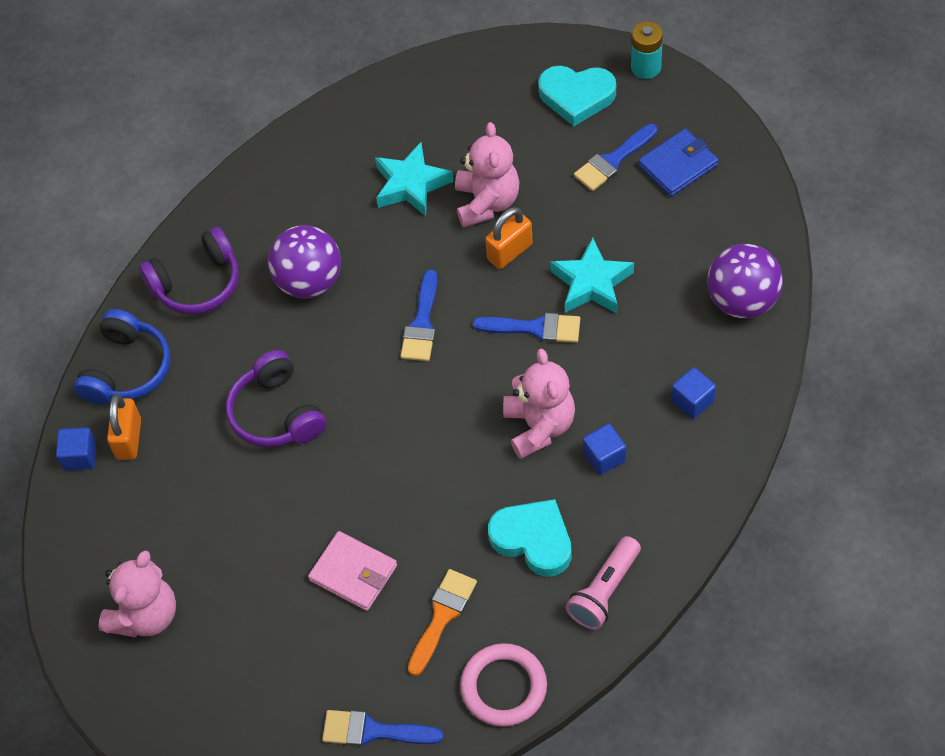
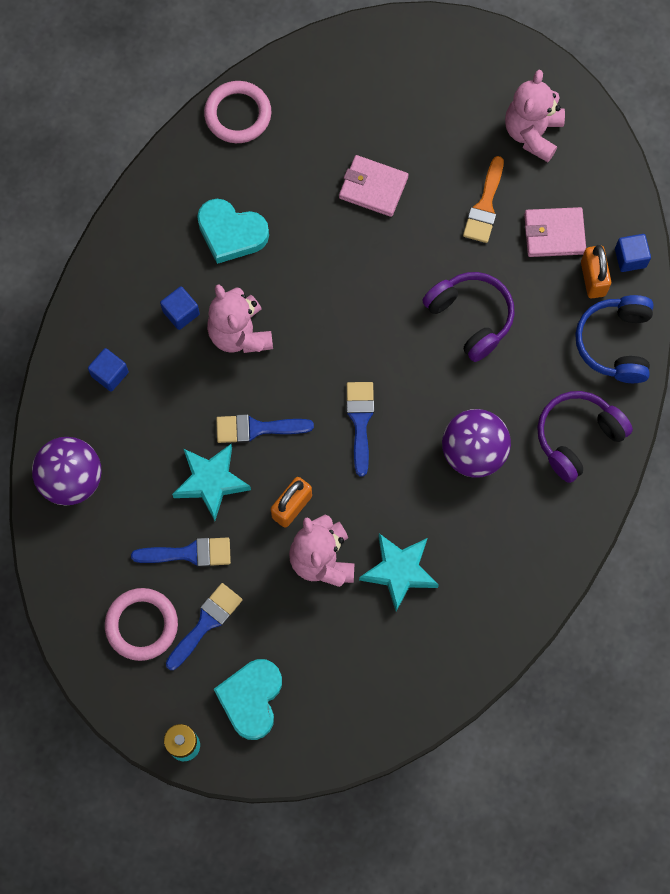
camera: 165 degrees right, 15 degrees up
(156, 493) = (554, 234): none -> pink wallet
(373, 731) = (332, 70): blue brush -> blue brush (189, 553)
(442, 616) = (295, 162): orange brush -> orange brush (485, 206)
(576, 96) = (251, 699): turquoise heart -> turquoise heart turned 75 degrees counterclockwise
(604, 591) = (168, 198): pink flashlight -> none
(678, 165) = (142, 625): blue wallet -> pink ring

